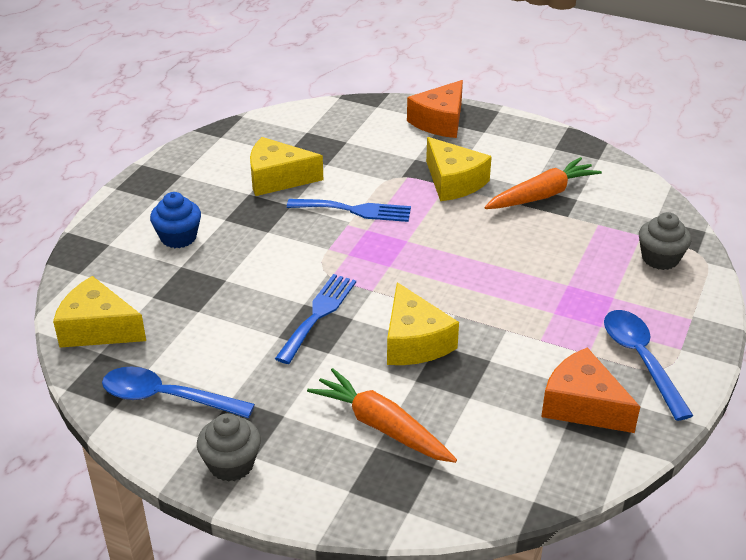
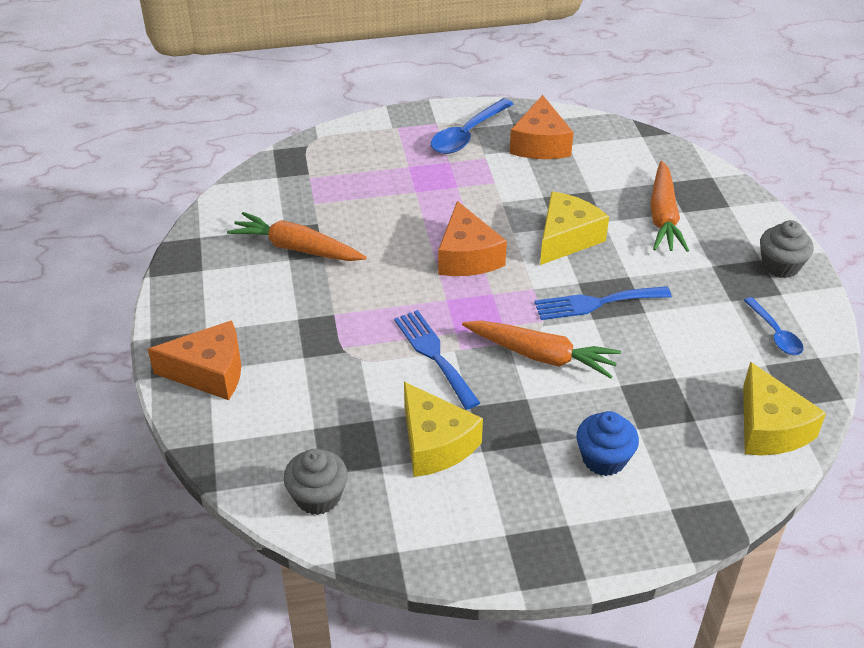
camera: 125 degrees left, 5 degrees up
(167, 398) = (775, 333): blue spoon -> blue spoon, size x0.61
(297, 257) = (541, 355): none -> orange carrot
(447, 273) = (467, 256): none -> orange cheese
(453, 182) = (324, 311): yellow cheese -> none
(660, 258) = (335, 159): grey cupcake -> grey cupcake (318, 497)

